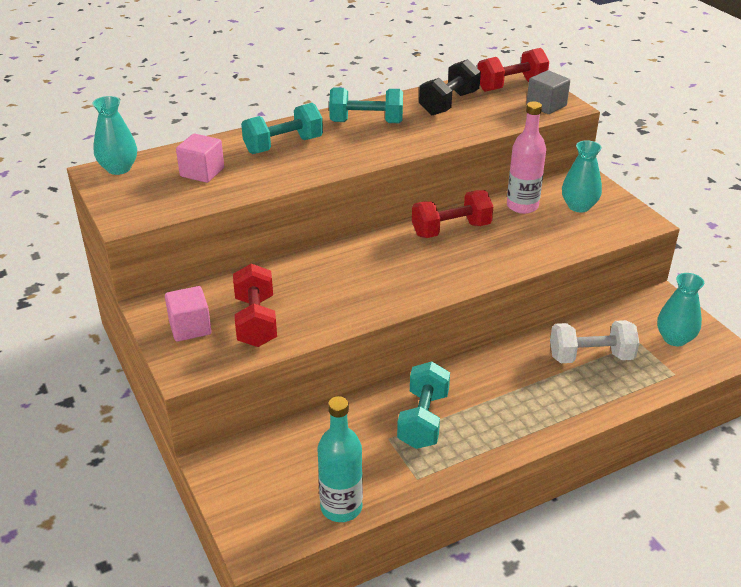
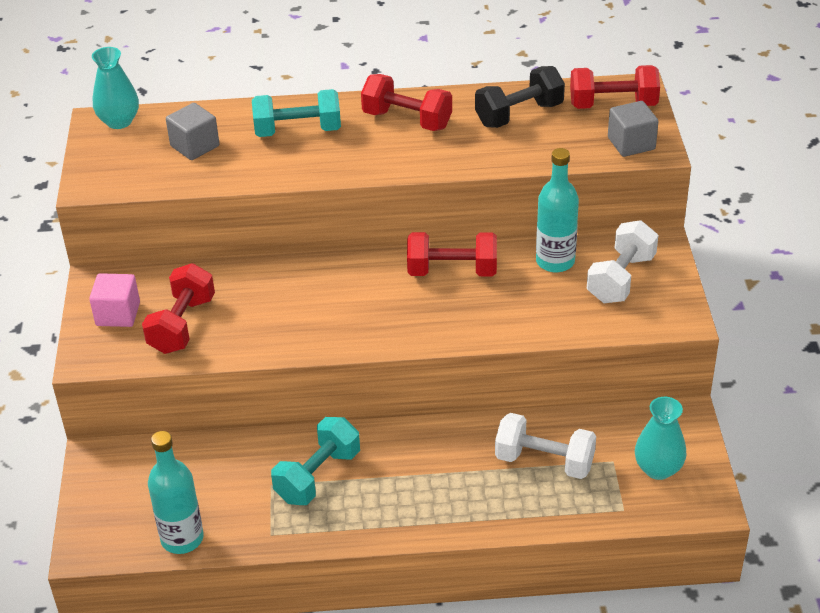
camera: 25 degrees right, 5 degrees up
(202, 172) = (195, 146): pink cube -> grey cube
(366, 122) = (407, 120): turquoise dumbbell -> red dumbbell
(522, 206) = (555, 261): pink bottle -> turquoise bottle
(579, 206) = (621, 279): turquoise vase -> white dumbbell

